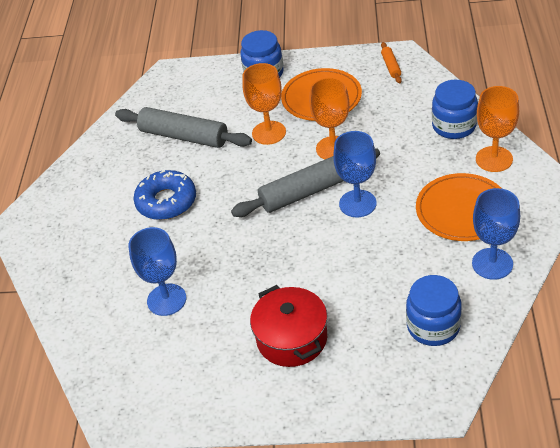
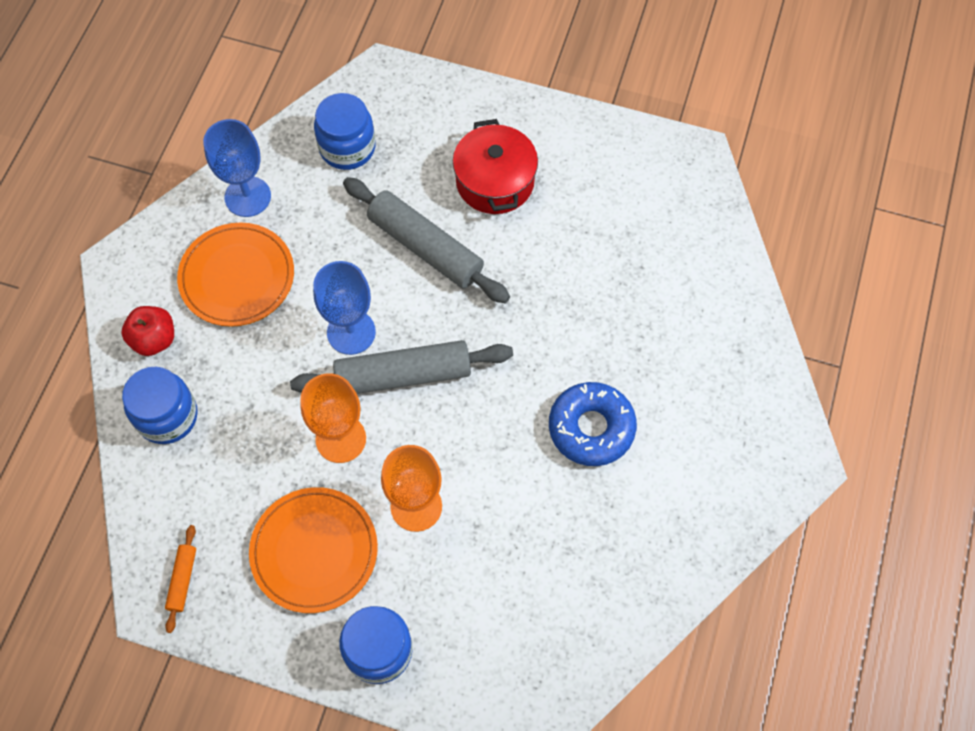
camera: 170 degrees left, 20 degrees up
(166, 300) = (619, 275): blue goblet -> none
(184, 136) = (540, 550): grey rolling pin -> grey rolling pin (425, 247)
(494, 159) = (154, 339): orange goblet -> red apple

